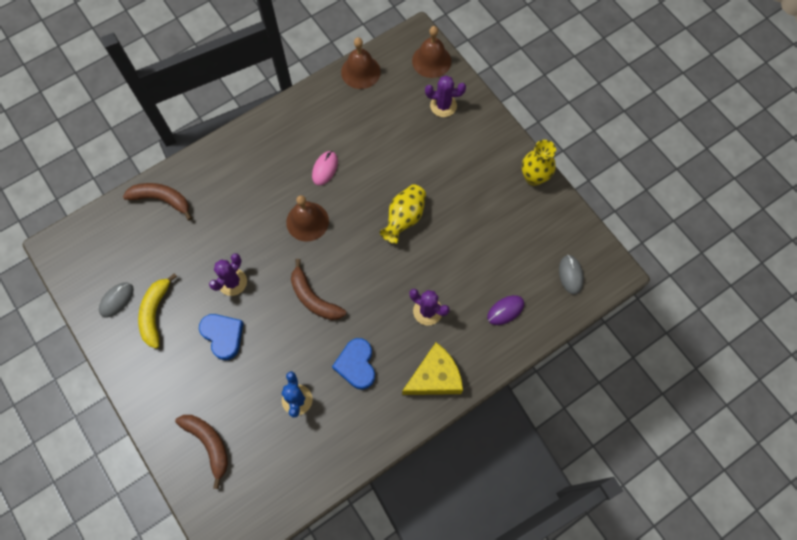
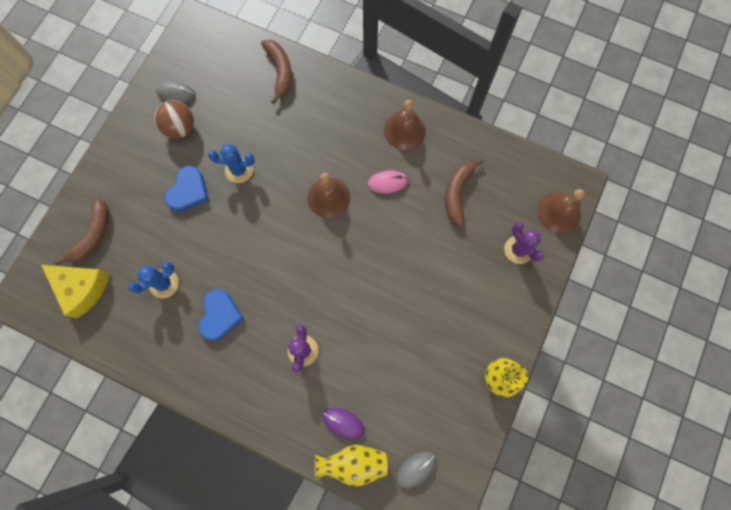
camera: 60 degrees right, 5 degrees up
(155, 313) = (180, 128): yellow banana -> brown ball
(232, 282) = (239, 170): purple cactus -> blue cactus
(314, 298) = (261, 244): brown banana -> brown banana (457, 193)
(356, 365) = (220, 315): blue heart -> blue heart turned 135 degrees clockwise
(360, 71) = (504, 156): brown bell -> brown bell (404, 130)
(404, 218) = (381, 279): yellow vase -> yellow vase (353, 462)
(435, 377) = (244, 391): yellow cheese -> yellow cheese (82, 288)

